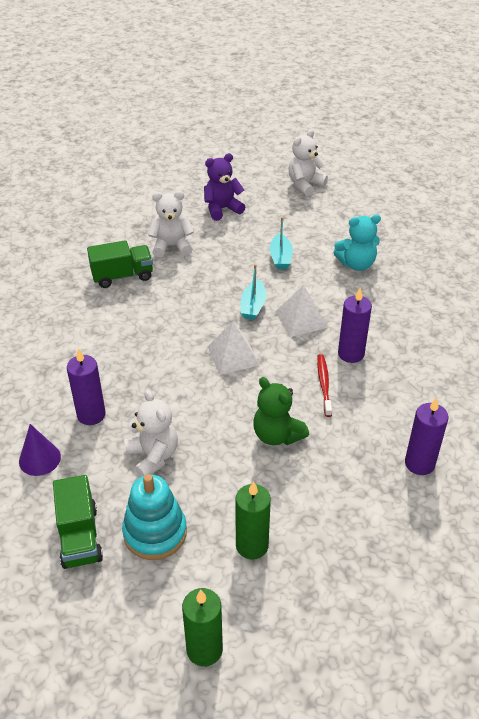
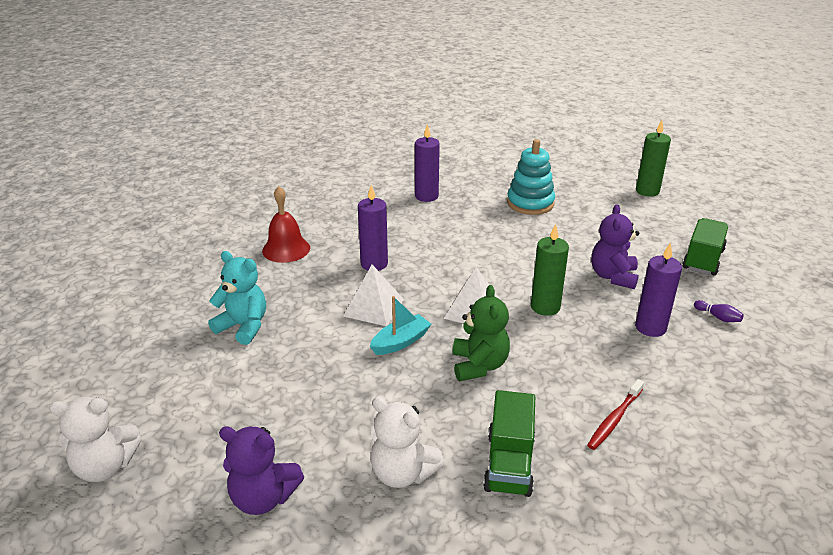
camera: 140 degrees left, 10 degrees down
(39, 459) = (718, 317): purple cone -> purple bowling pin
(122, 276) = (509, 463): green truck -> green truck turned 105 degrees counterclockwise
(153, 456) = (613, 276): white teddy bear -> purple teddy bear
(155, 533) = (643, 240): turquoise stacking toy -> turquoise stacking toy (530, 203)
(252, 545) = (581, 210): green candle -> green candle (545, 307)
(277, 435) = (501, 247): green teddy bear -> green teddy bear (479, 365)
(280, 258) = (301, 377): turquoise boat -> none
(324, 385) = (425, 256): red toothbrush -> red toothbrush (614, 419)
(430, 328) = (286, 249): none -> red bell

